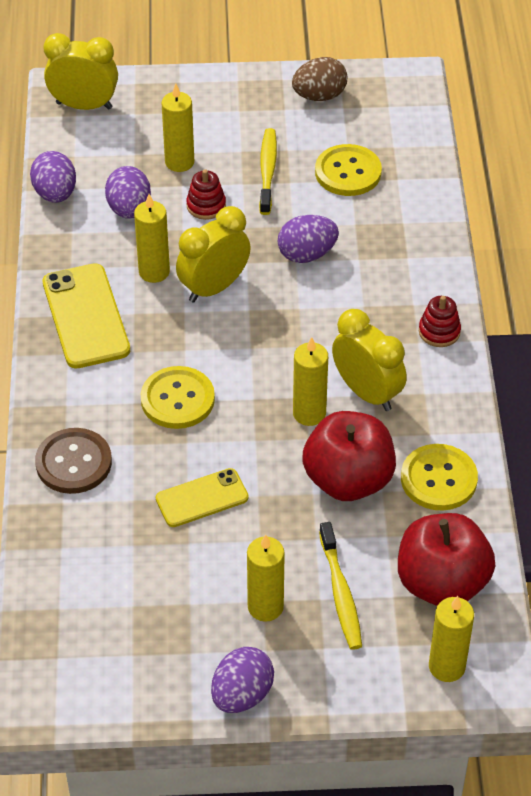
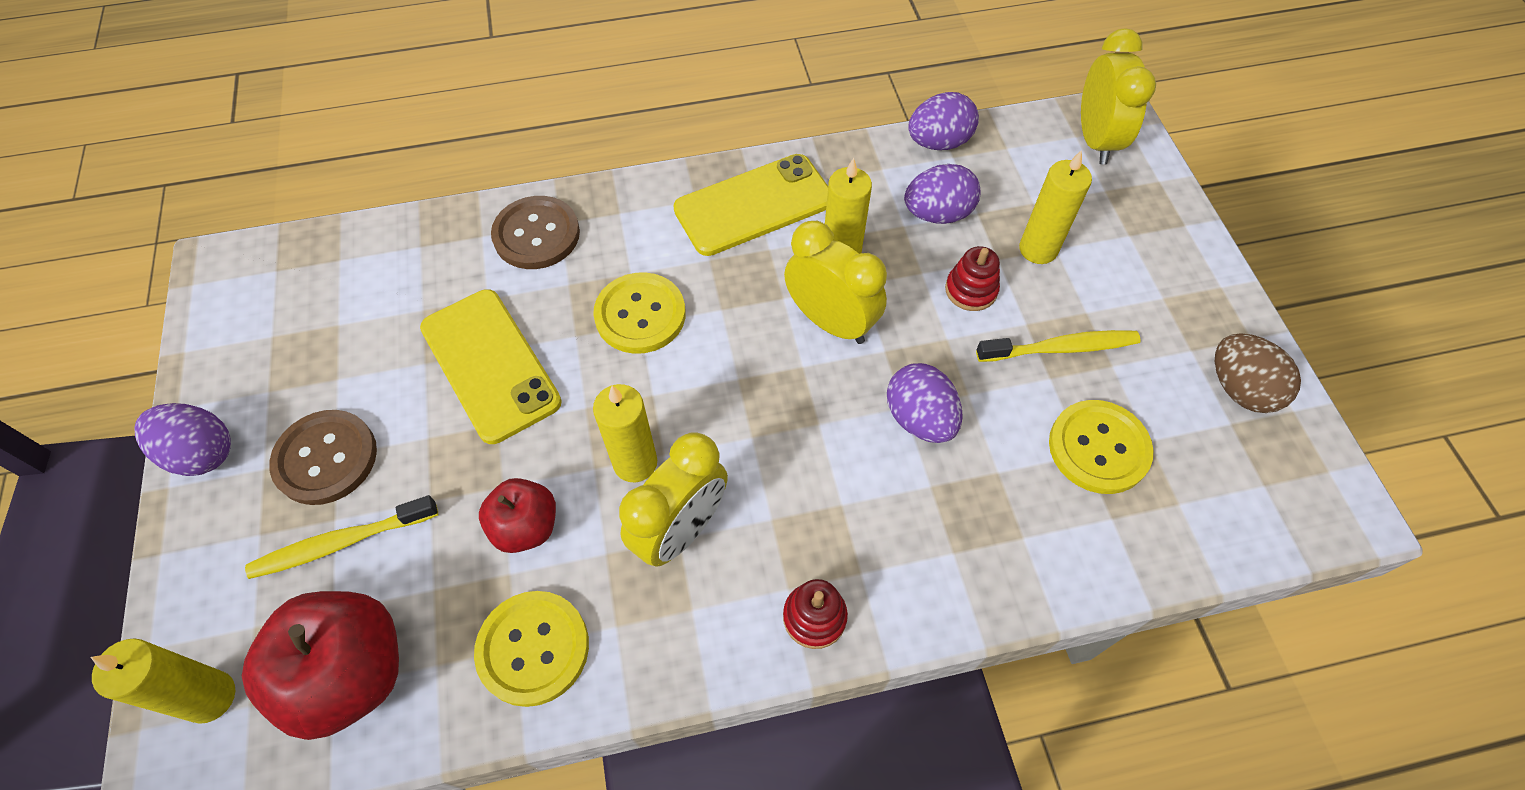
camera: 80 degrees right, 10 degrees up
(202, 498) = (490, 365): yellow phone -> yellow phone, size x1.59
(265, 607) = (326, 458): yellow candle -> brown button
(348, 480) = (526, 527): red apple -> red apple, size x0.59

